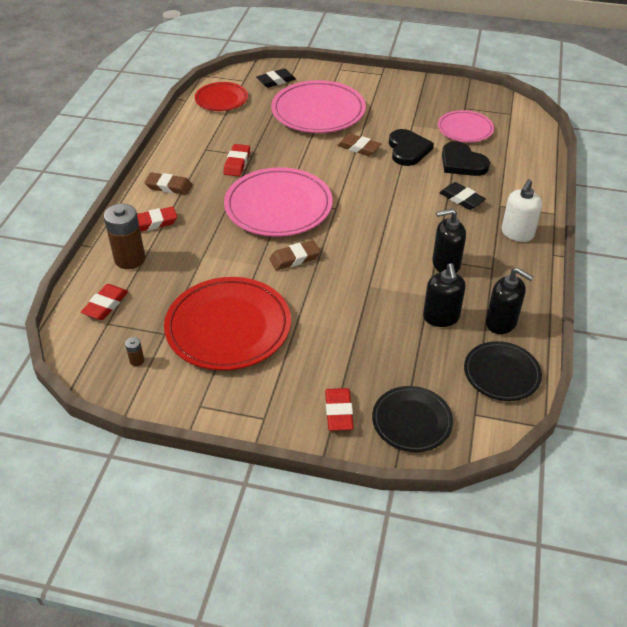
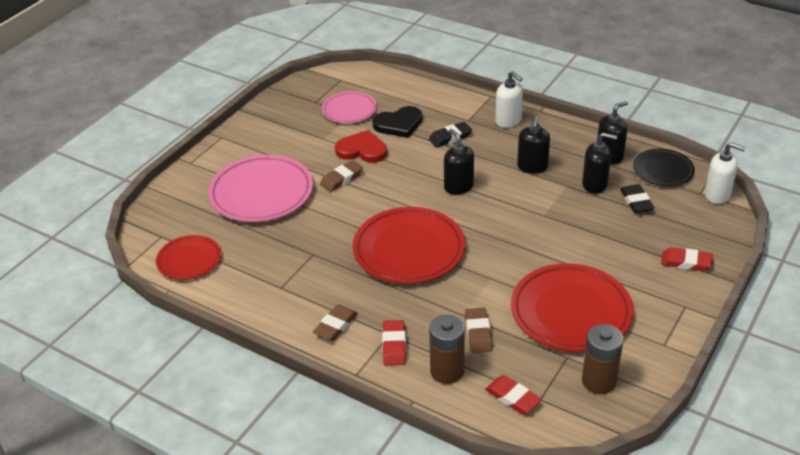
camera: 70 degrees left, 5 degrees down
(137, 361) = (599, 381): brown battery -> brown battery, size x2.37
(237, 163) = (321, 267): red eraser -> none
(276, 81) = (181, 212): black eraser -> black eraser (636, 201)
(278, 206) = (409, 249): pink plate -> red plate
(295, 258) = (491, 252): brown eraser -> brown eraser (478, 333)
(384, 219) = (458, 186): none -> black soap dispenser
(408, 150) = (362, 150): black heart -> red heart
(412, 421) = (702, 226): black plate -> none
(480, 431) = (717, 195): none -> white soap dispenser

